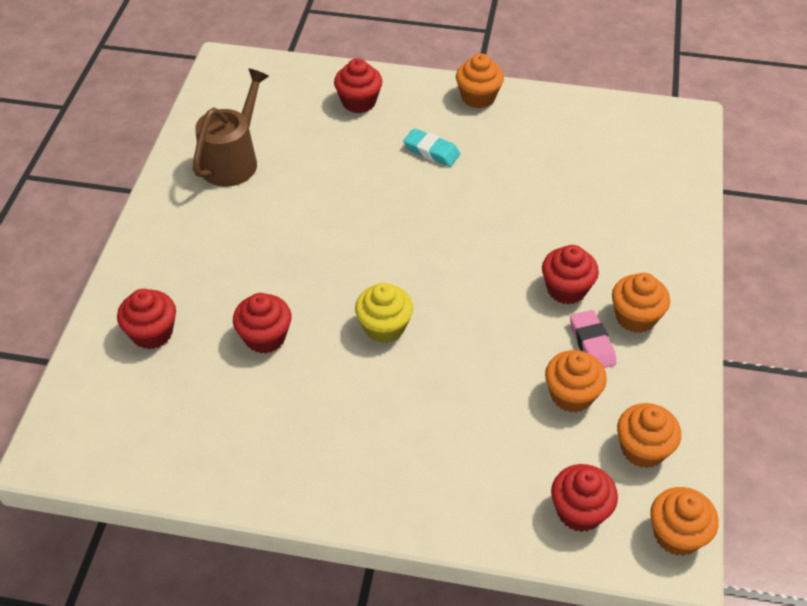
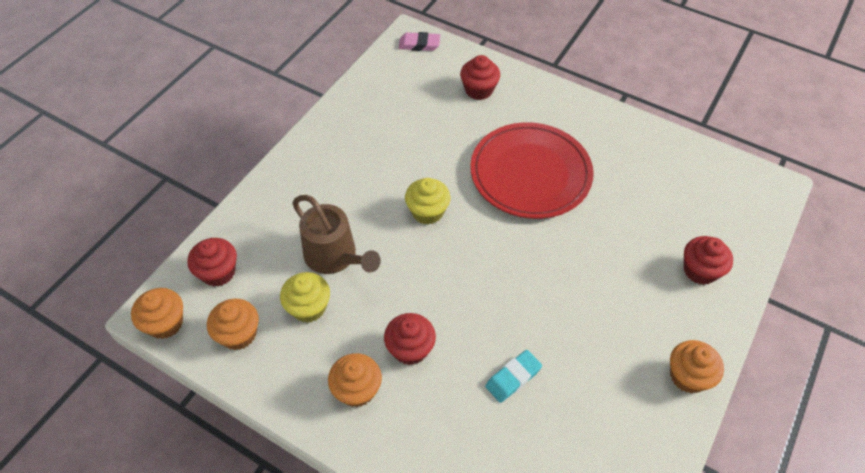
camera: 110 degrees right, 5 degrees up
(233, 160) = (641, 164): brown watering can -> brown watering can (335, 257)
(265, 337) = (449, 144): red cupcake -> none
(285, 248) = (530, 174): none -> red plate
(431, 151) = (615, 306): turquoise eraser -> turquoise eraser (513, 378)
(571, 395) = (308, 307): orange cupcake -> yellow cupcake
(591, 343) = (347, 343): pink eraser -> pink eraser (419, 44)

